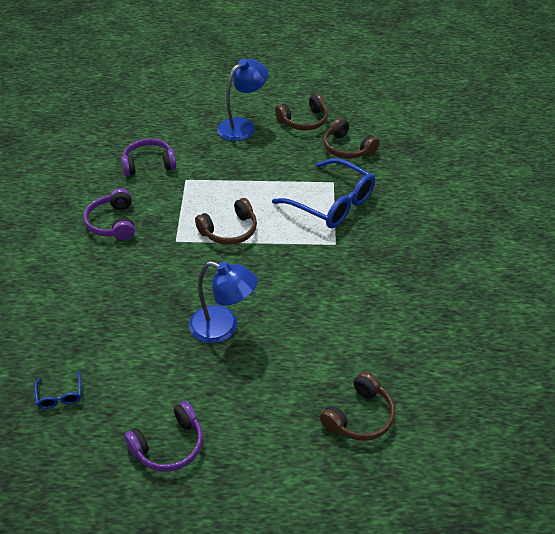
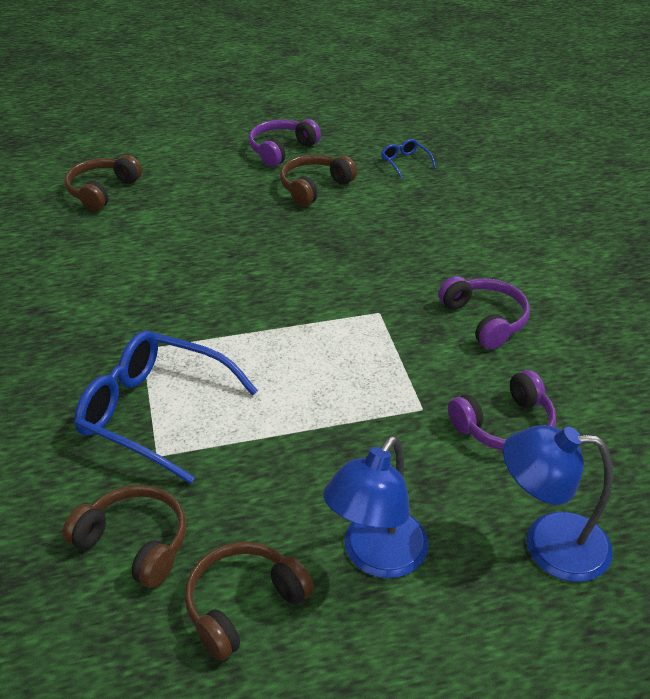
camera: 165 degrees right, 5 degrees down
(223, 327) = (268, 234): blue lamp -> blue lamp (548, 545)
(229, 231) = (308, 339): brown headphones -> brown headphones (314, 187)

